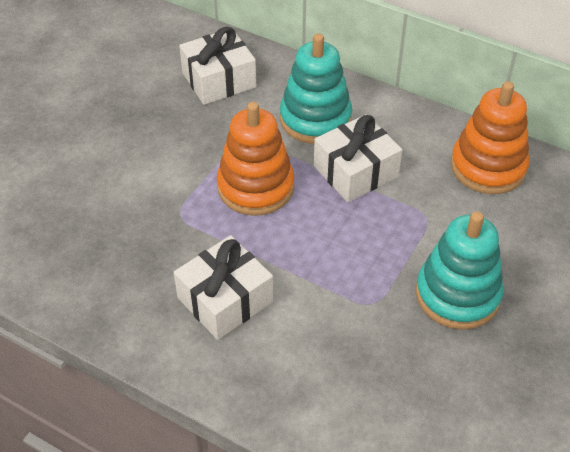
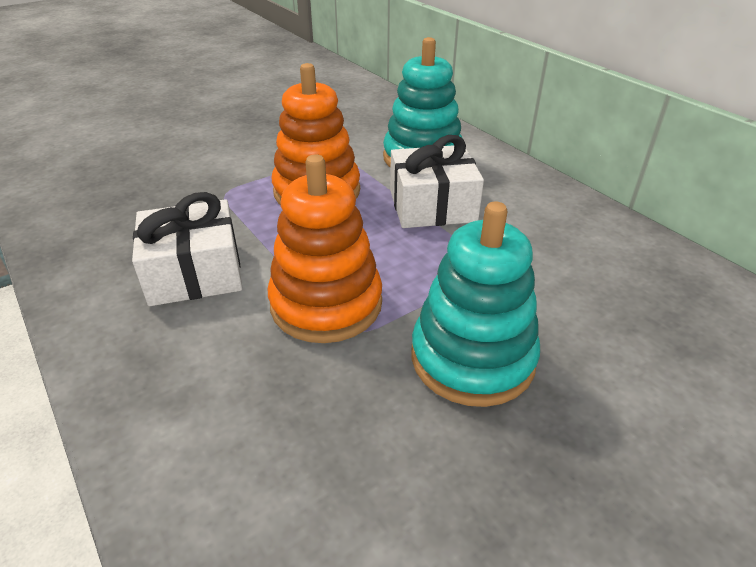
camera: 25 degrees right, 10 degrees down
(219, 80) = (354, 114): white gift -> none
(488, 167) = (596, 241): orange stacking toy -> orange stacking toy (326, 304)

